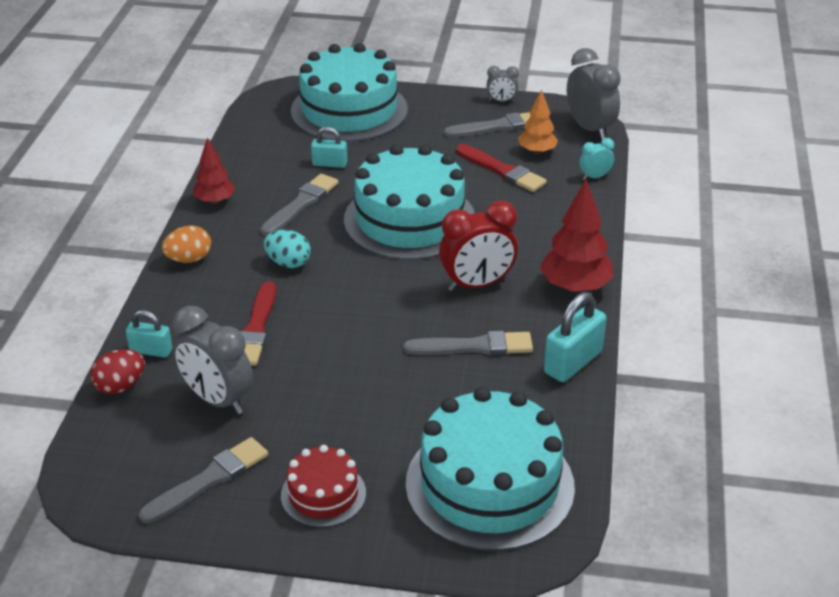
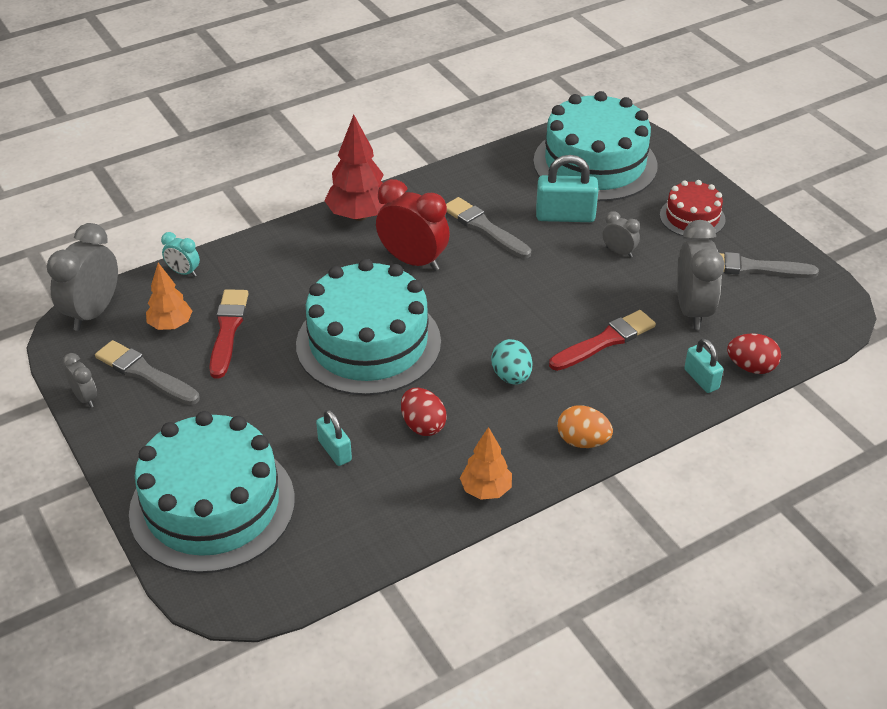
camera: 130 degrees left, 5 degrees up
(215, 201) = (486, 490): red tree -> orange tree
(301, 204) = (423, 425): grey brush -> red egg
(341, 407) = (619, 252): none -> grey clock
(573, 362) = (445, 181): turquoise padlock -> turquoise padlock (565, 216)

